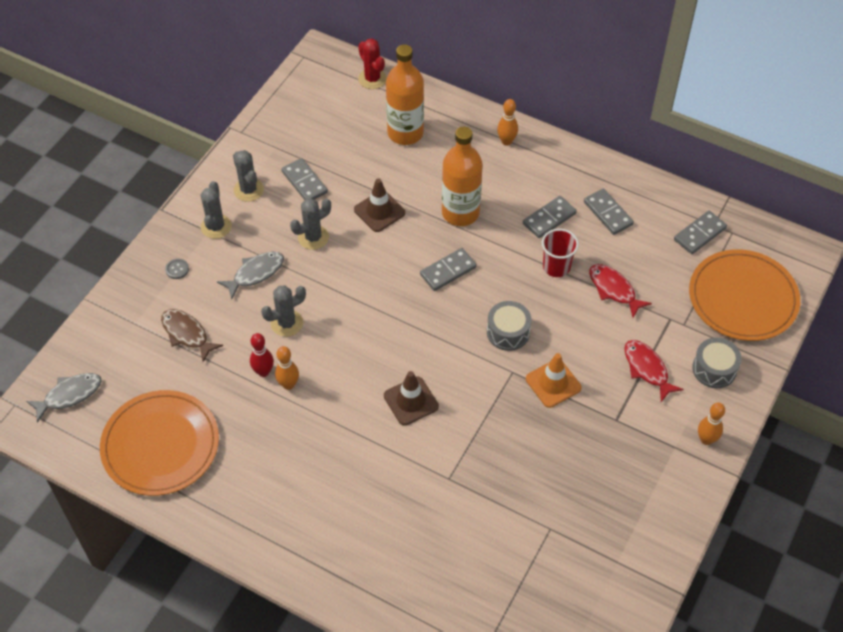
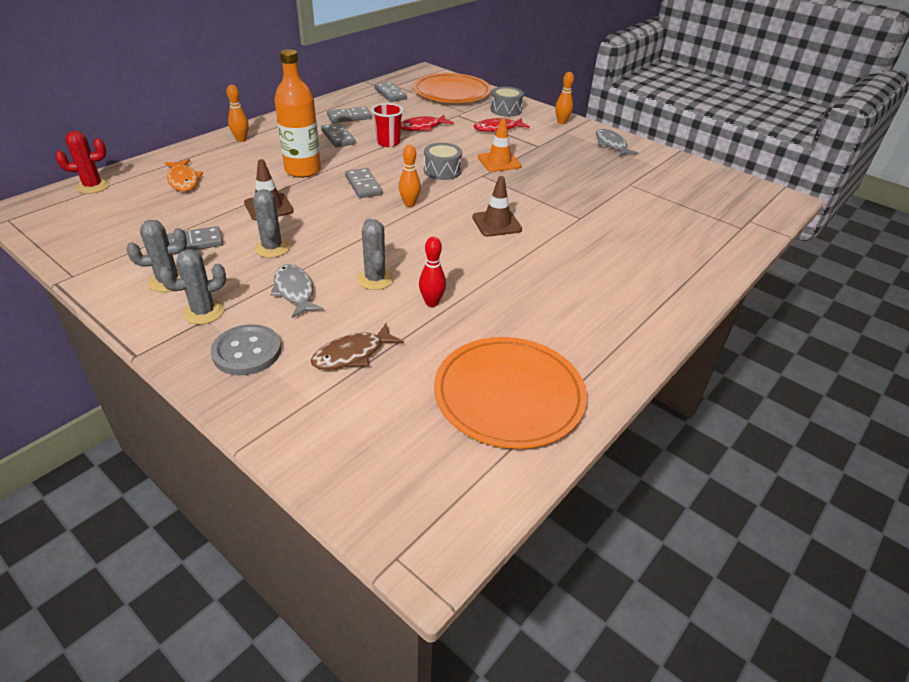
camera: 80 degrees left, 15 degrees down
(69, 395) = (403, 483): grey fish -> grey fish (611, 145)
(177, 269) = (247, 352): grey button -> grey button, size x2.15
(216, 227) = (203, 312): grey cactus -> grey cactus turned 45 degrees counterclockwise
(288, 384) = (454, 288): orange bowling pin -> orange bowling pin (409, 204)
(405, 133) = (183, 180): orange bottle -> orange fish

